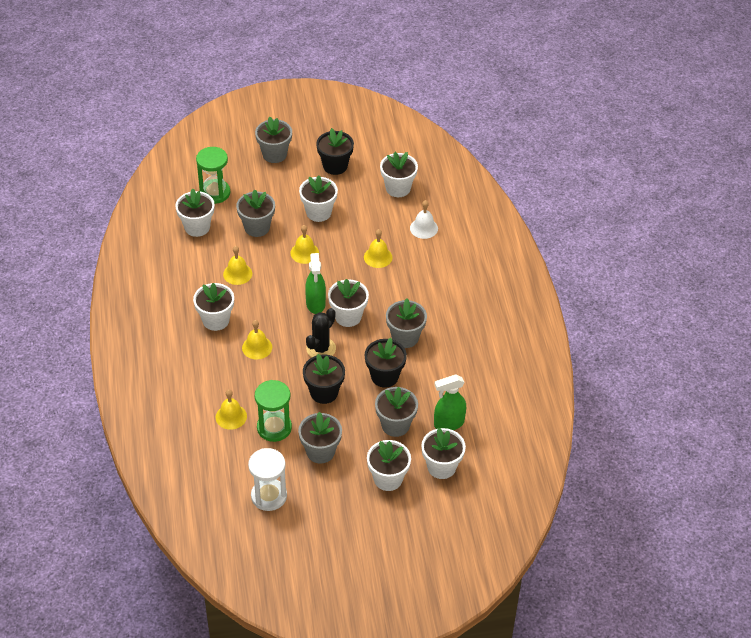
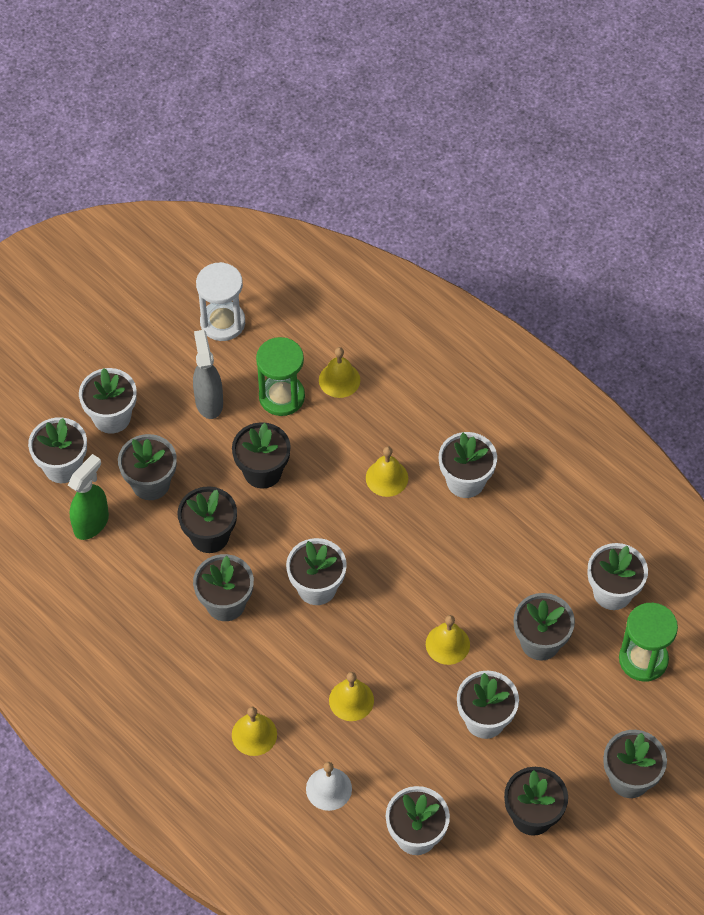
camera: 145 degrees right, 10 degrees up
(237, 273) = (500, 559): yellow bell -> yellow bell (254, 734)
(315, 304) = (370, 579): green spray bottle -> none
(320, 451) = (209, 402): grey flower pot -> grey spray bottle
(321, 349) = (312, 523): black cactus -> none

